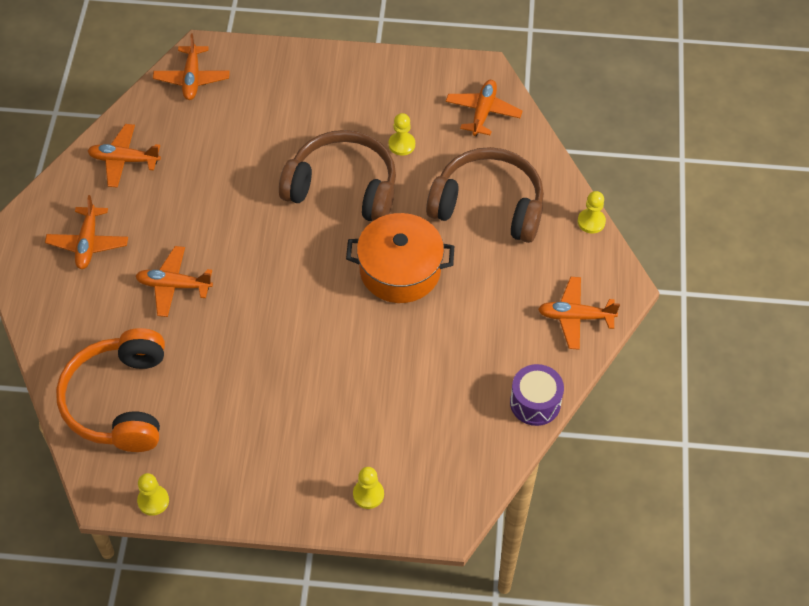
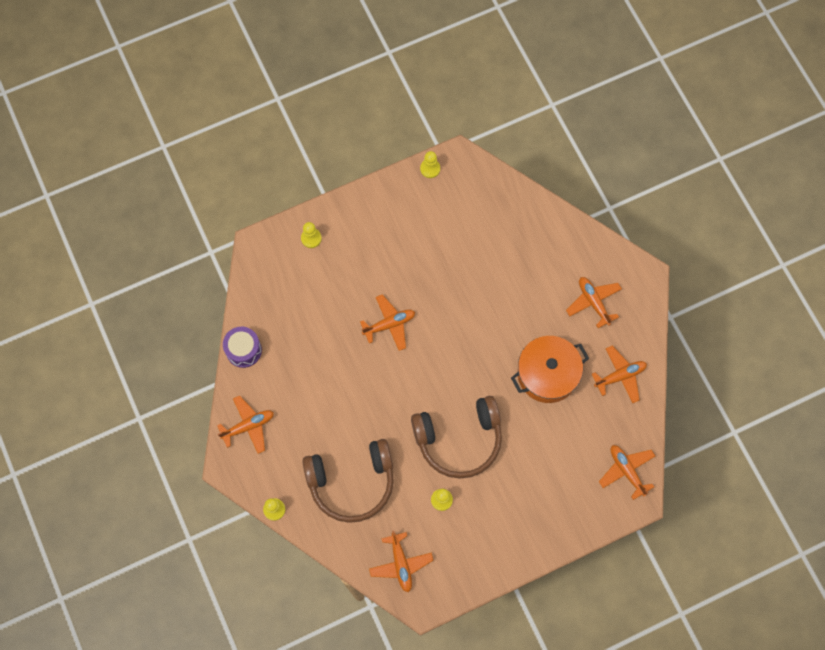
camera: 150 degrees right, 15 degrees up
(119, 401) = (493, 213): orange headphones -> none
(173, 285) = (517, 304): orange plane -> orange plane (389, 324)
(400, 270) = (381, 397): orange pot -> orange pot (547, 374)

